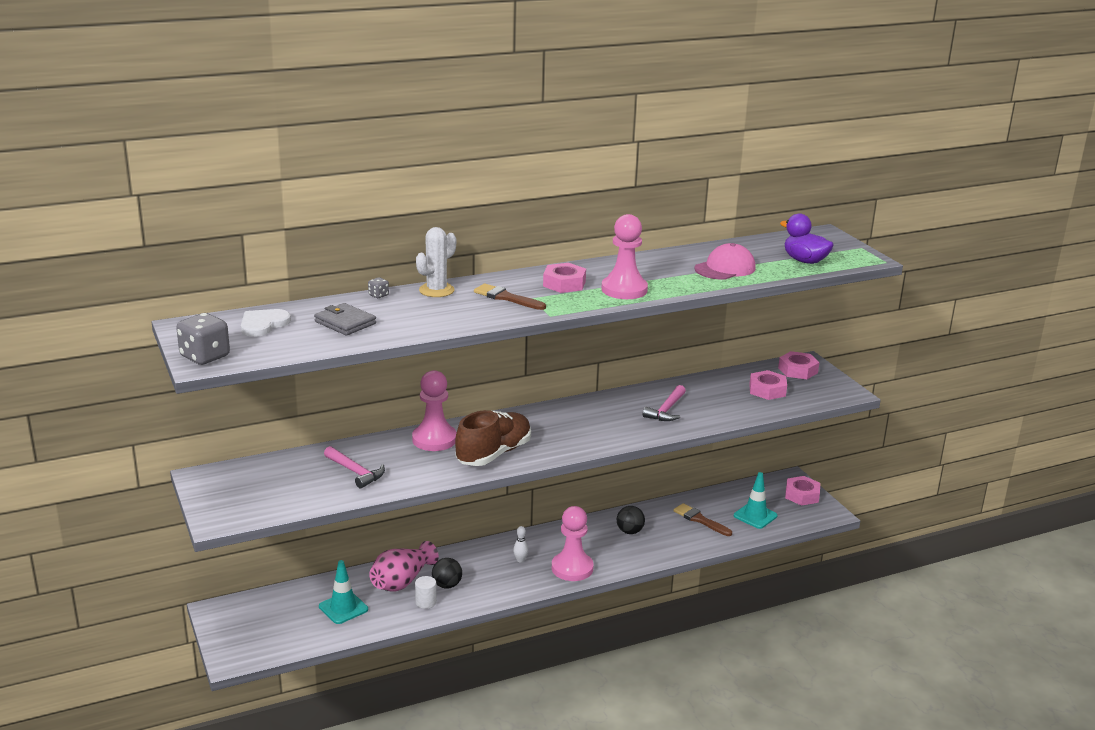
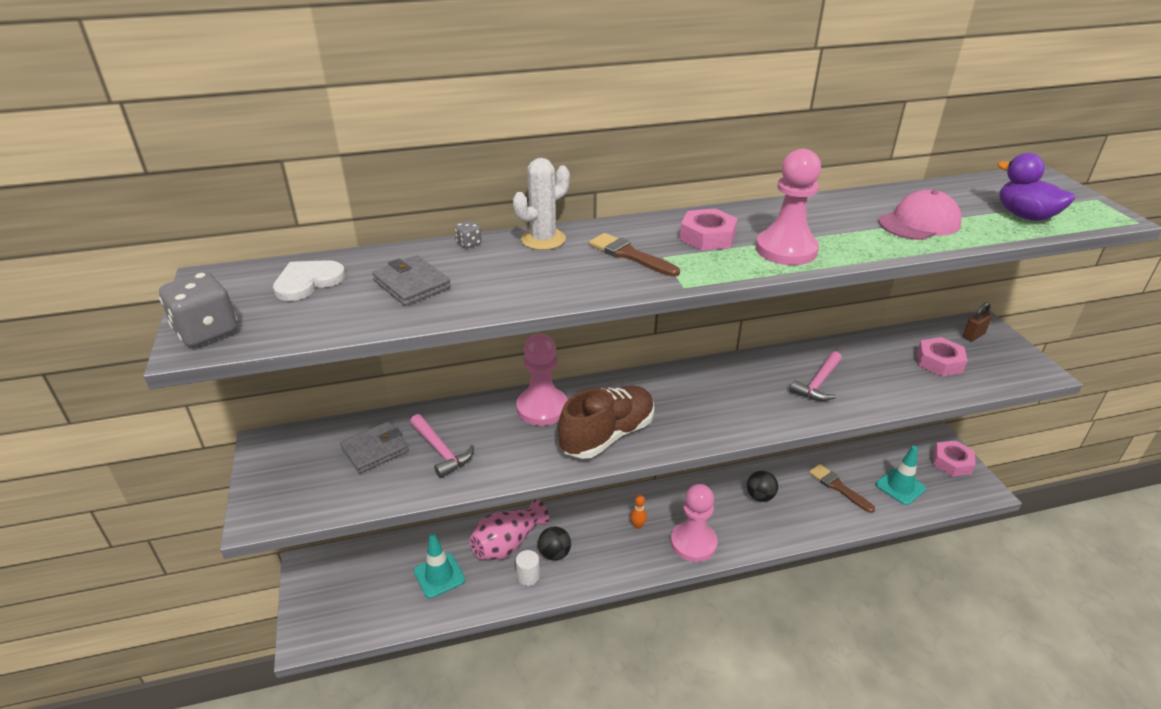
camera: 10 degrees right, 10 degrees up
(298, 475) = (375, 450): none -> grey wallet
(520, 560) = (638, 525): white bowling pin -> orange bowling pin
(797, 370) = (973, 335): pink nut -> brown padlock

